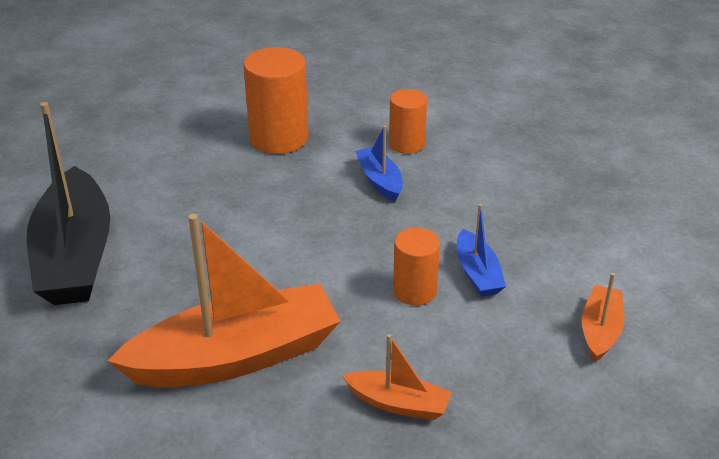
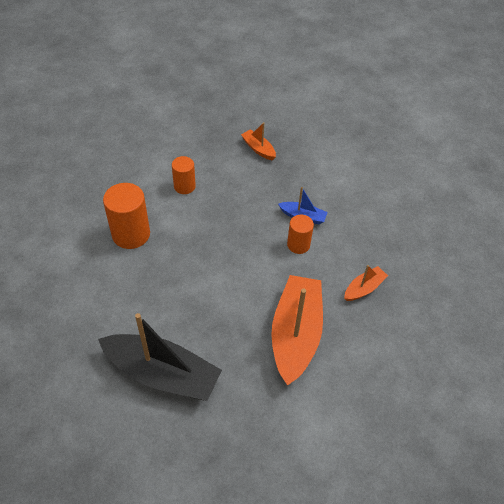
camera: 60 degrees left, 15 degrees up
(379, 180) = (206, 213): blue boat -> none
(600, 330) = (365, 199): orange boat -> orange boat (258, 149)

